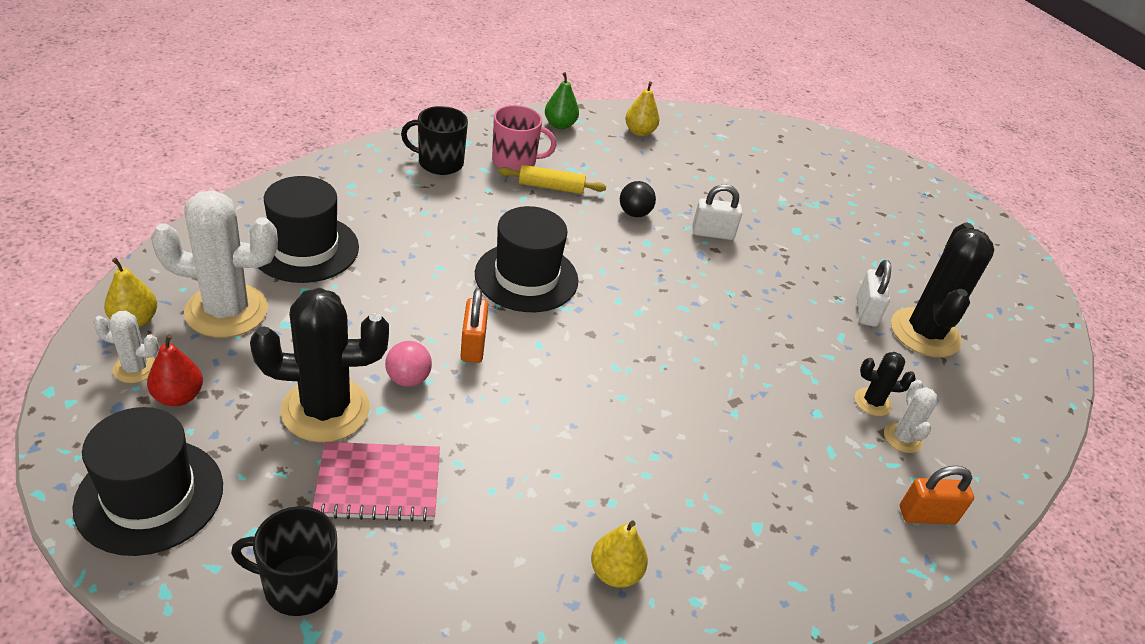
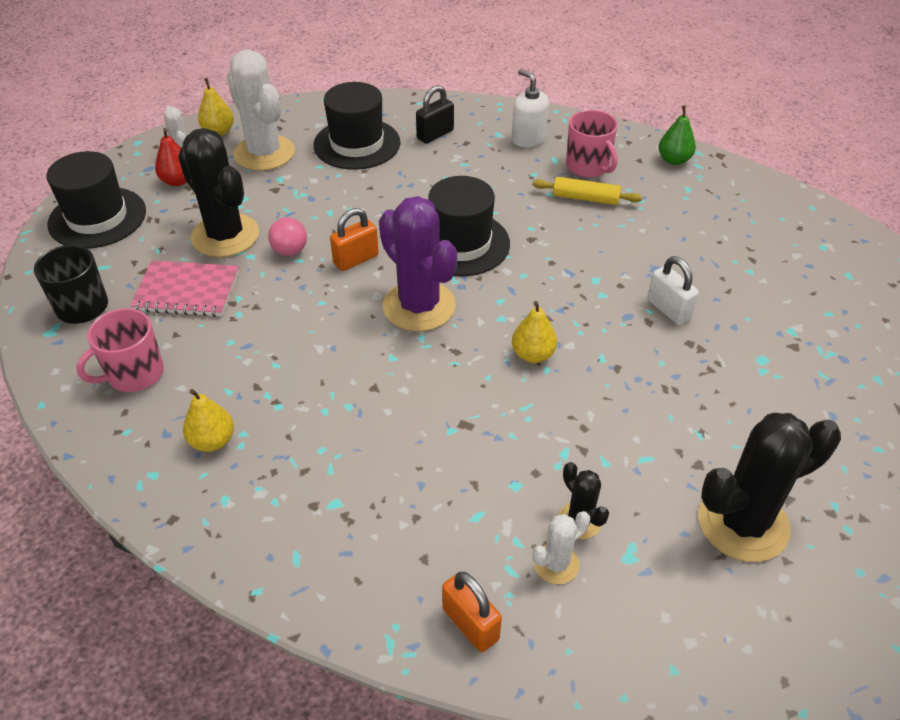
camera: 60 degrees right, 5 degrees up
(360, 200) = (435, 134): none -> black padlock
(378, 483) = (187, 291): pink notebook -> pink notebook turned 45 degrees counterclockwise
(439, 163) = (528, 139): black mug -> white soap dispenser
(462, 589) = (134, 374): none -> pink mug
(551, 187) = (585, 198): yellow rolling pin -> yellow rolling pin turned 45 degrees counterclockwise
(577, 345) = (419, 306): none -> purple cactus
(634, 213) = (623, 254): black ball -> none
(639, 132) = (742, 201): yellow pear -> yellow pear (533, 354)
(866, 311) = (710, 462): white padlock -> none

